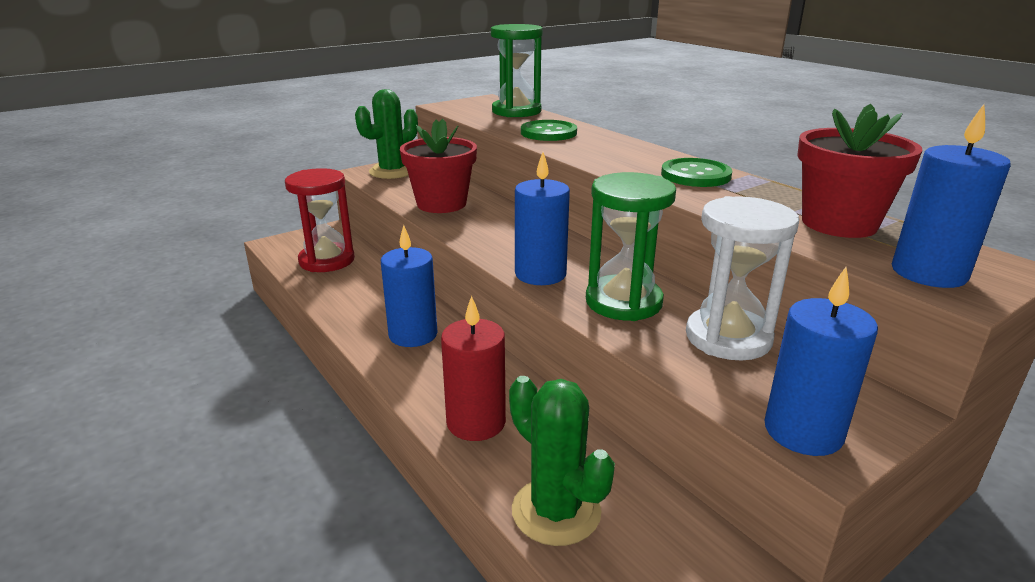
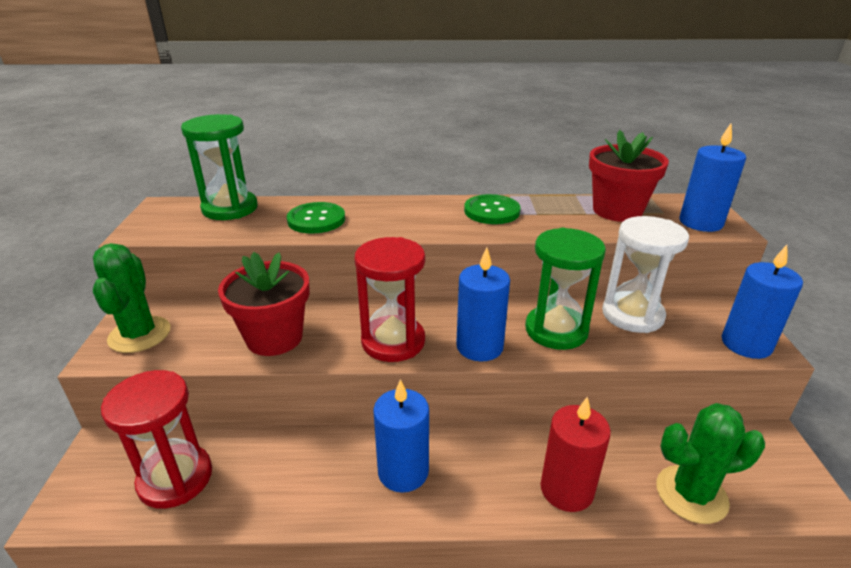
camera: 55 degrees left, 5 degrees up
(495, 240) = (393, 341): none -> red hourglass

